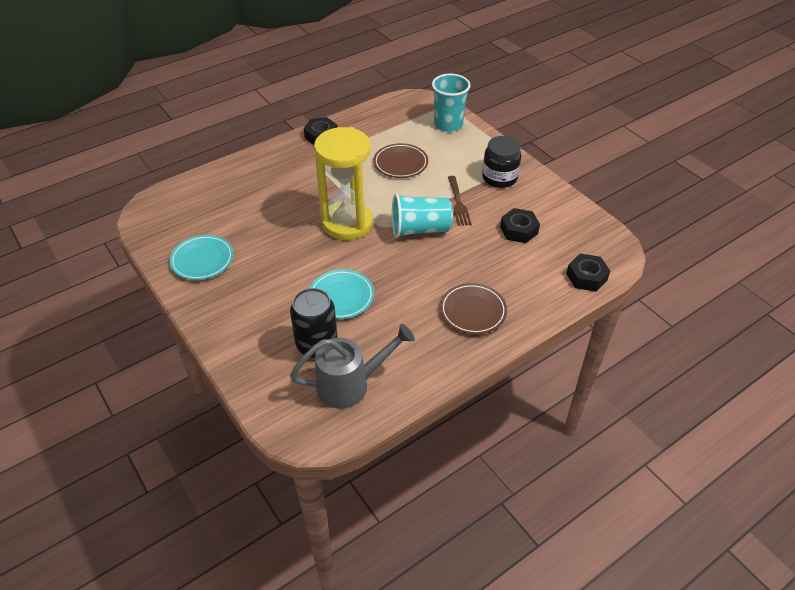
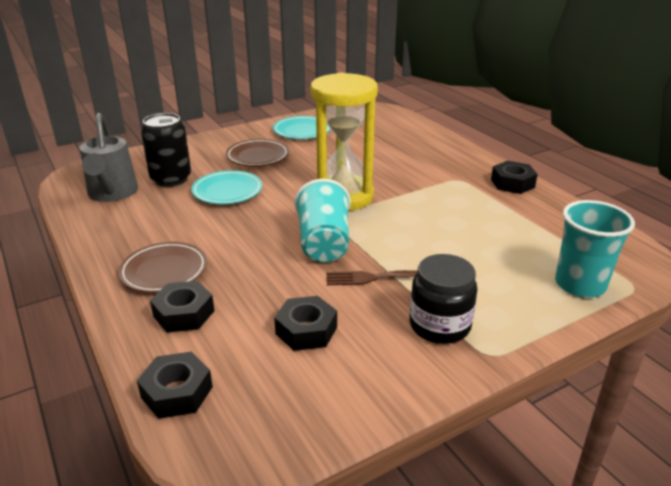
camera: 95 degrees right, 15 degrees down
(400, 163) = (463, 236): brown plate -> brown plate (257, 156)
(518, 289) = (184, 313): none -> black nut

